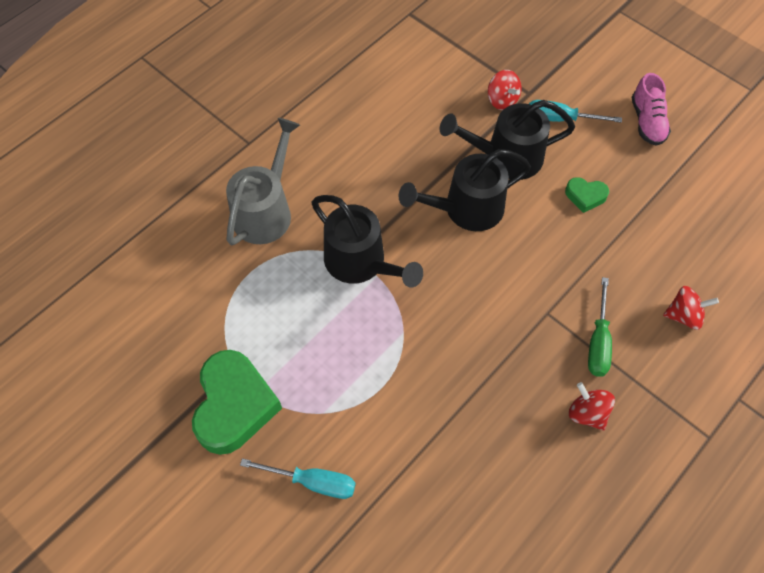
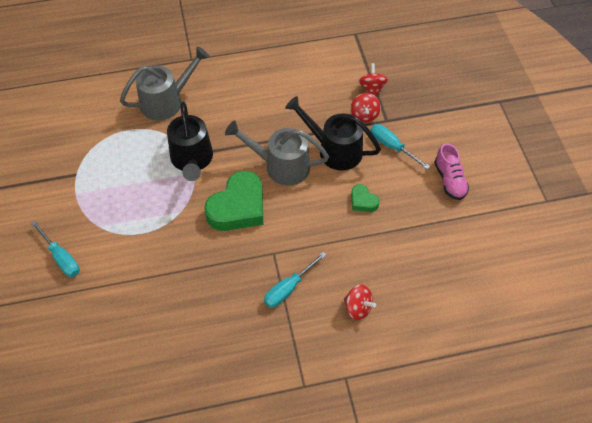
camera: 35 degrees right, 5 degrees down
(234, 405) = (58, 193): green heart -> green heart (238, 207)
(465, 209) = (280, 166): black watering can -> grey watering can
(587, 413) = (243, 323): red spinning top -> red spinning top (372, 88)
(598, 342) = (288, 288): green screwdriver -> turquoise screwdriver
(647, 121) = (449, 180): pink shoe -> pink shoe turned 45 degrees counterclockwise

